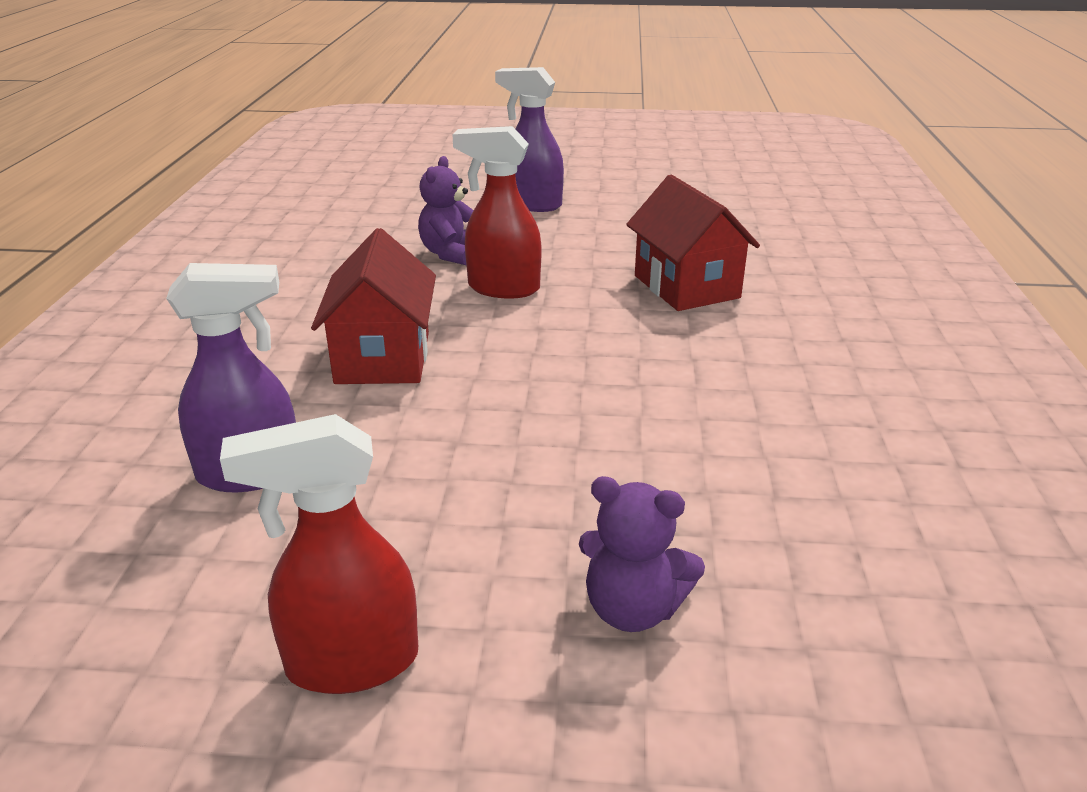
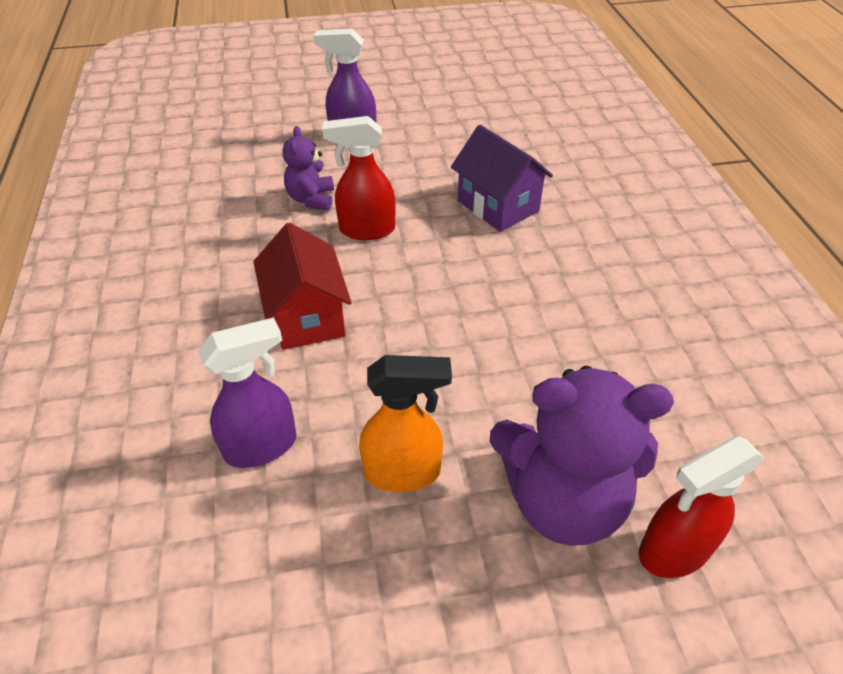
camera: 15 degrees left, 15 degrees up
(350, 663) = (405, 586): red spray bottle -> red spray bottle (673, 551)
(418, 533) = (403, 472): none -> orange spray bottle
(632, 609) = (562, 500): purple teddy bear -> purple teddy bear, size x1.94
(686, 287) = (497, 206): red house -> purple house

